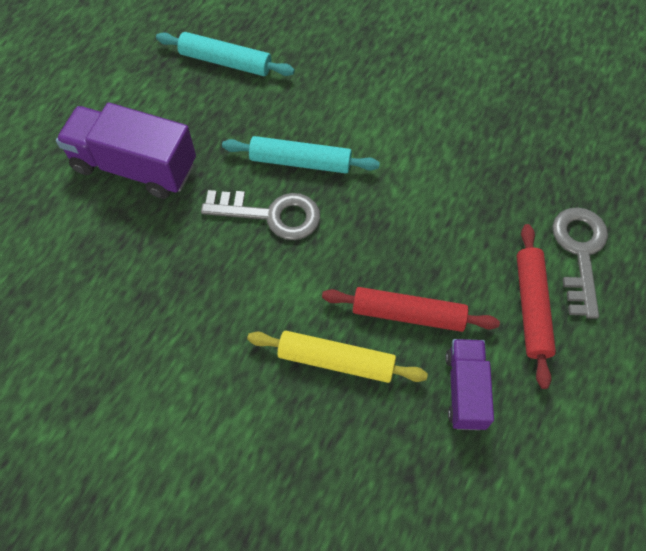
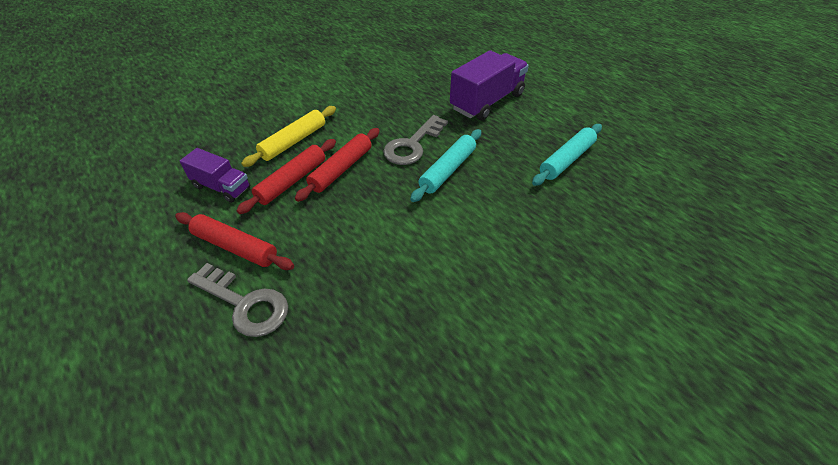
camera: 115 degrees right, 15 degrees down
(357, 271) = (341, 169): none -> red rolling pin

